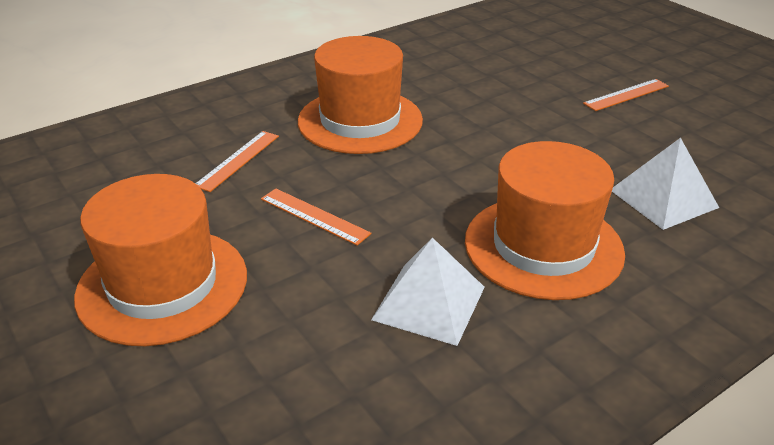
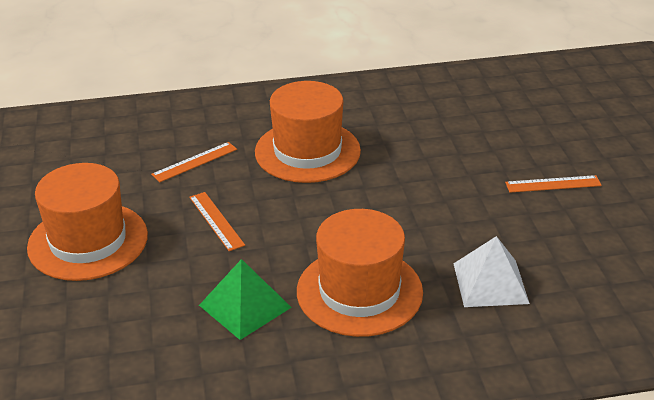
camera: 25 degrees right, 0 degrees up
(429, 302) = (245, 306): white pyramid -> green pyramid

